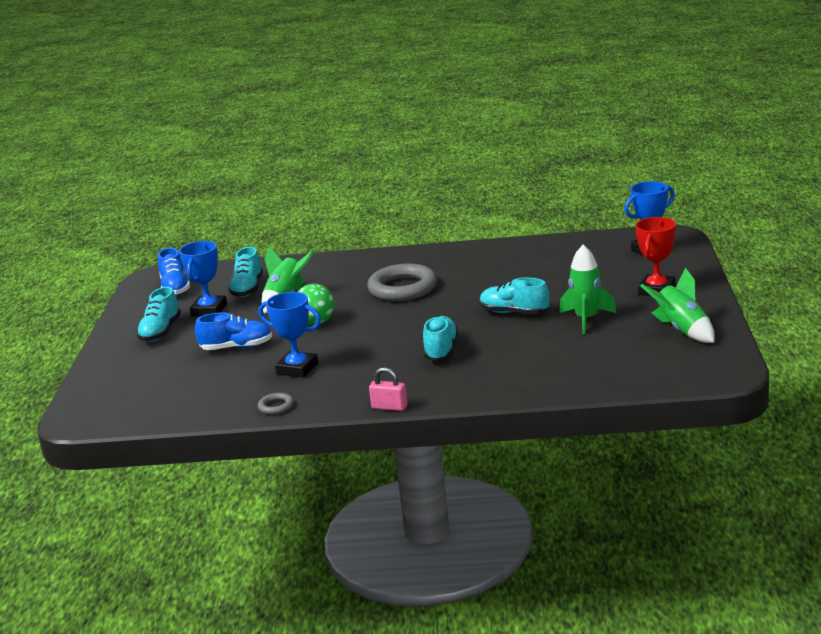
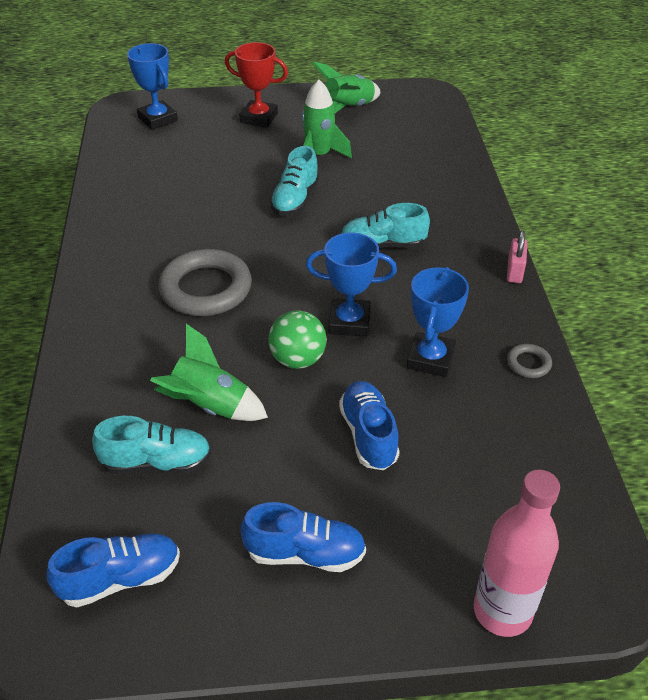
camera: 100 degrees left, 20 degrees up
(88, 386) = (502, 611): none -> pink bottle
(160, 332) = (305, 553): turquoise shoe -> blue shoe
(209, 310) = (231, 500): blue trophy -> blue trophy (349, 322)

